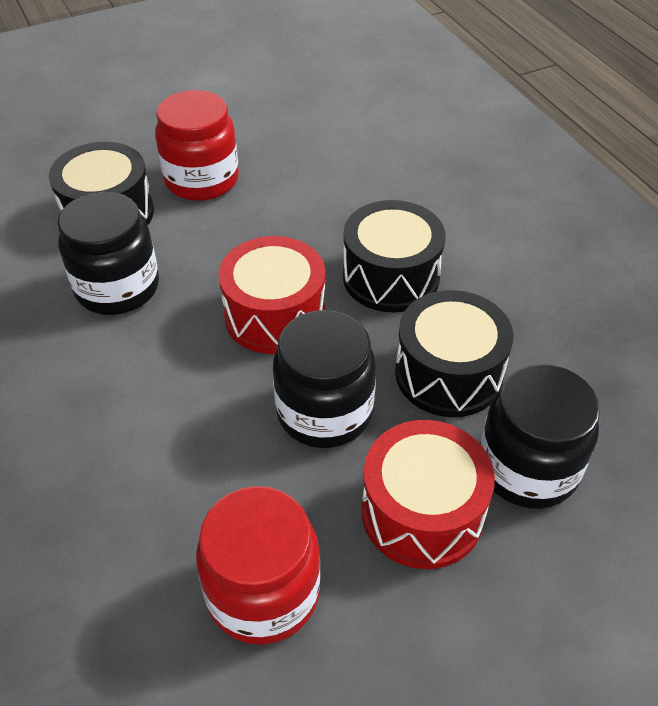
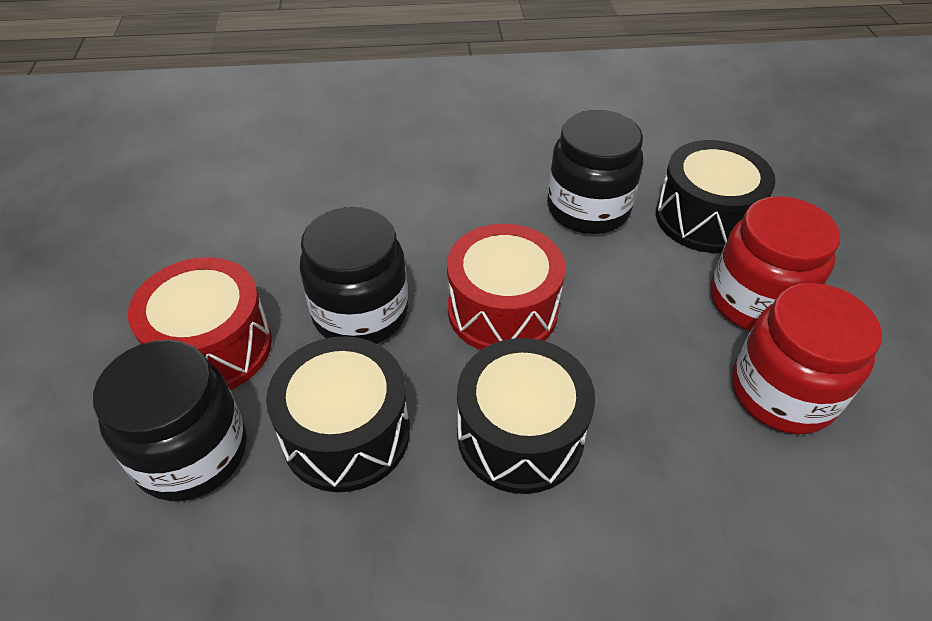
camera: 110 degrees right, 0 degrees up
(263, 592) = (225, 233): red jar -> red jar (782, 393)

